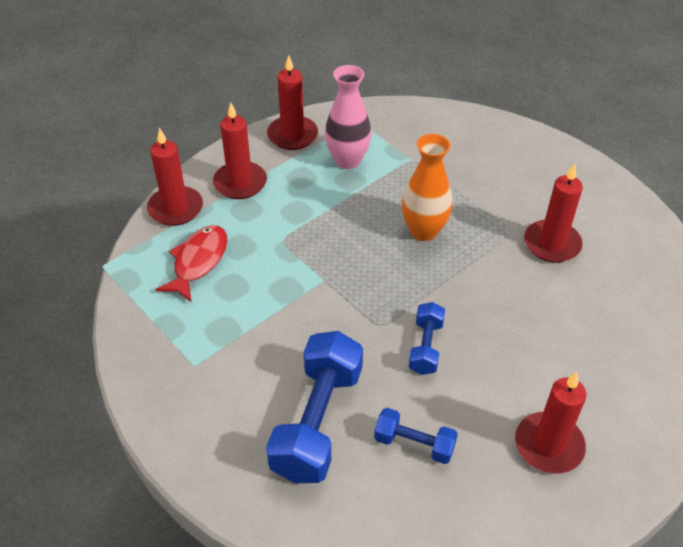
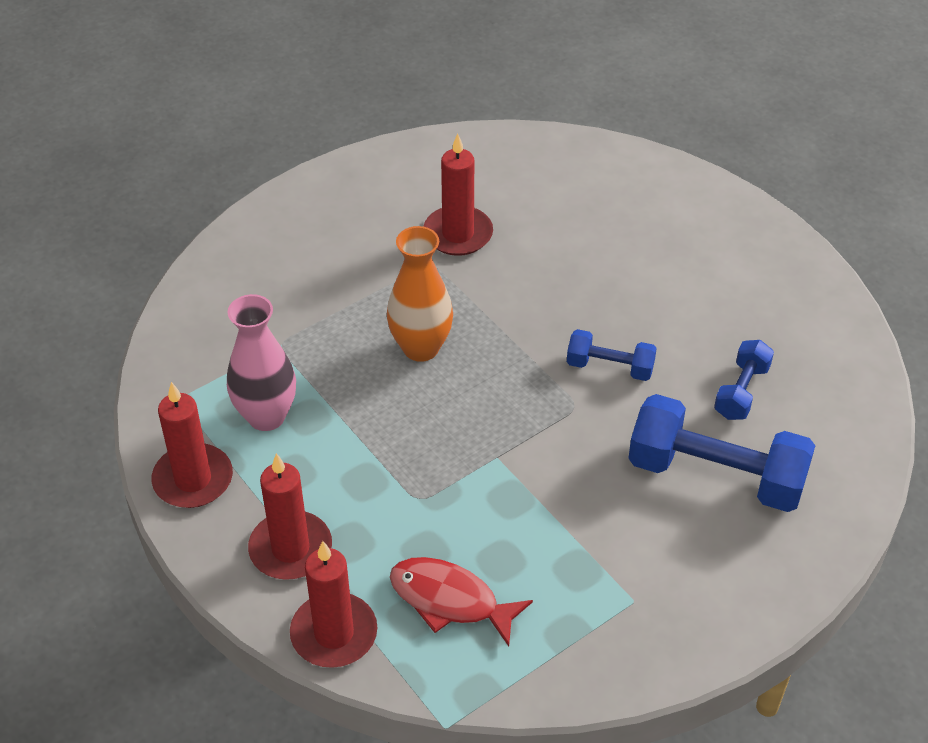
camera: 85 degrees left, 0 degrees up
(548, 445) = (737, 285): red candle -> none

